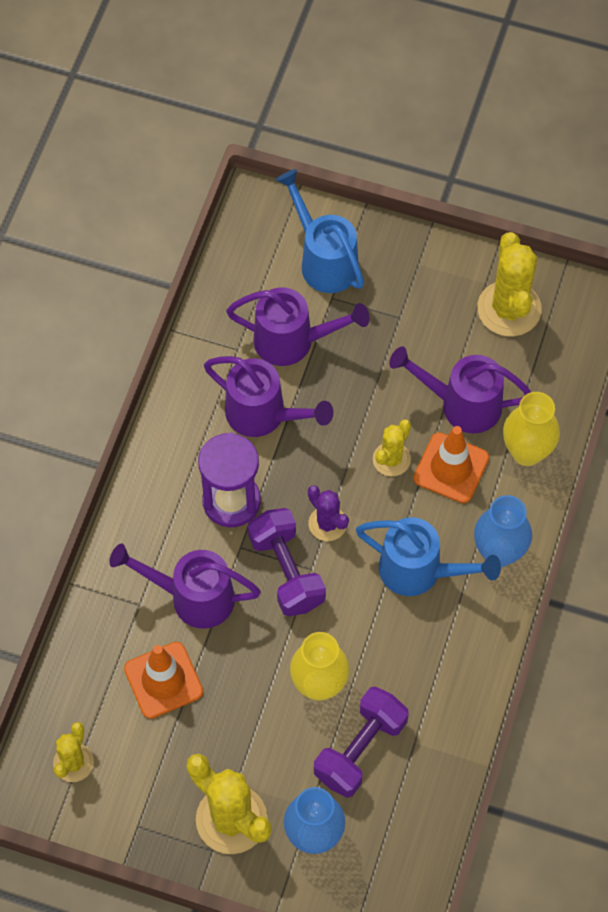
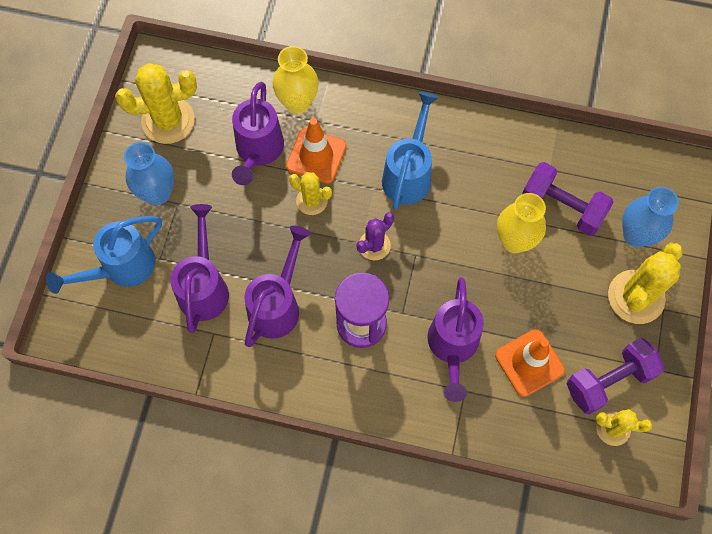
camera: 95 degrees left, 5 degrees up
(286, 571) = (420, 274): purple dumbbell -> purple dumbbell (609, 381)
(499, 552) = (386, 118): blue vase -> blue vase (157, 193)

